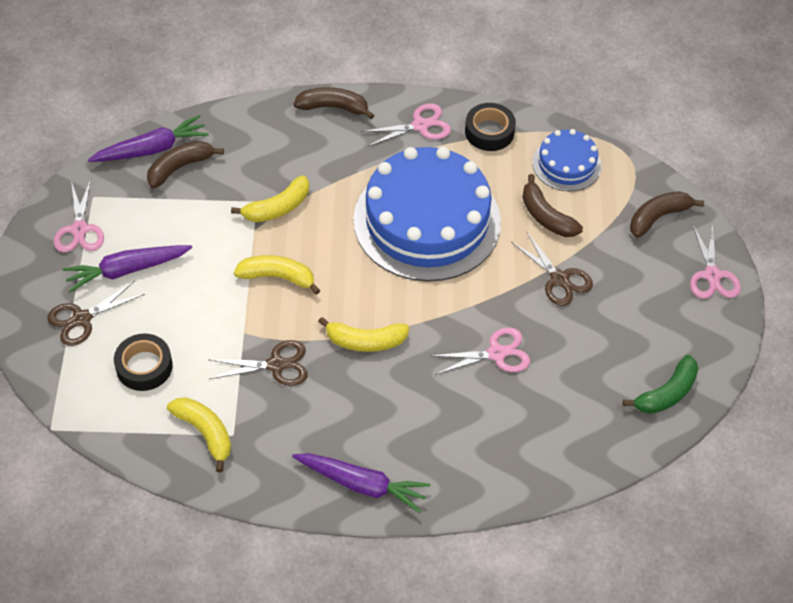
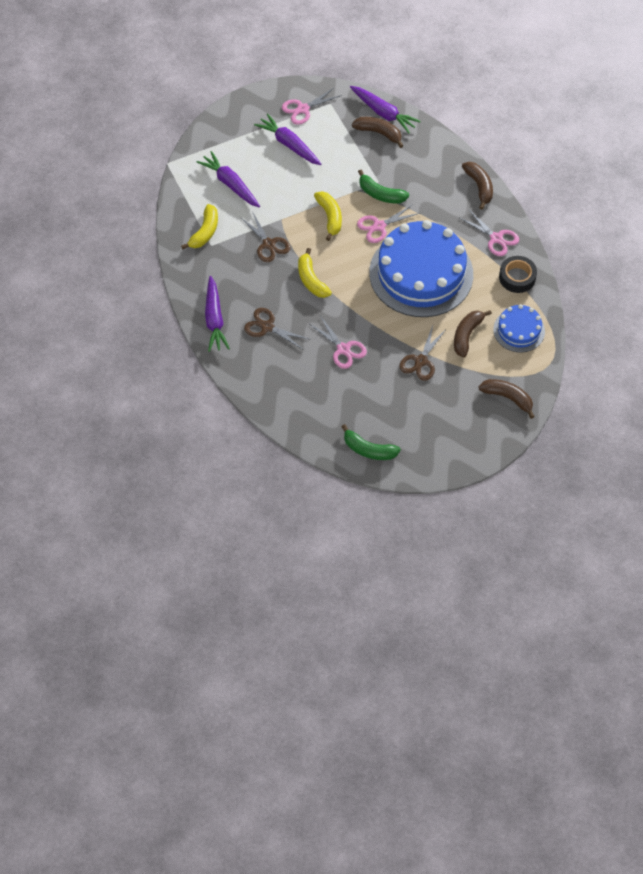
camera: 65 degrees right, 5 degrees up
(82, 319) = (243, 141): brown scissors -> brown scissors (267, 327)
(144, 366) = (230, 184): black tape -> purple carrot
(277, 208) = (380, 194): yellow banana -> green banana
(712, 275) = (478, 445): pink scissors -> pink scissors (379, 226)

